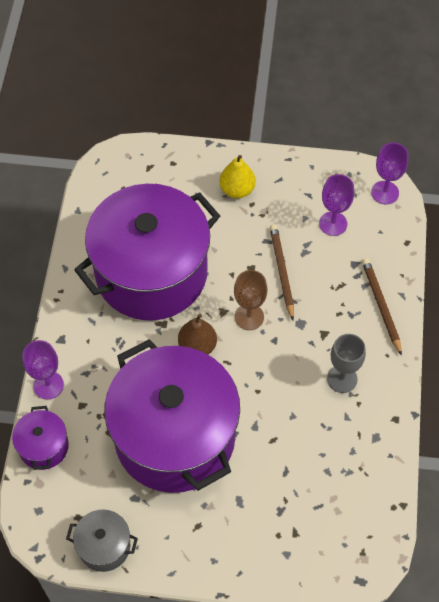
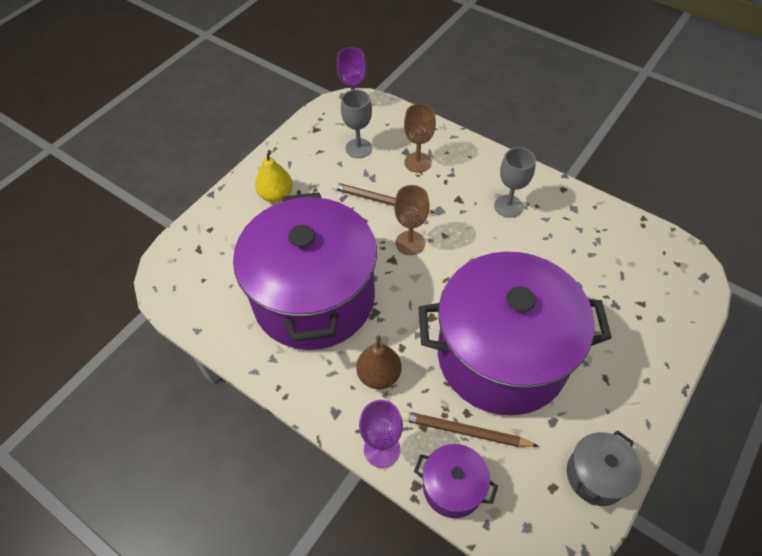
camera: 60 degrees left, 5 degrees down
(197, 346) = (416, 295): brown pear -> brown pear (379, 375)
(333, 223) = (358, 148): purple goblet -> grey goblet
(347, 280) = (417, 162): none -> brown goblet
(381, 306) = (455, 153): brown pencil -> brown pencil (465, 431)

